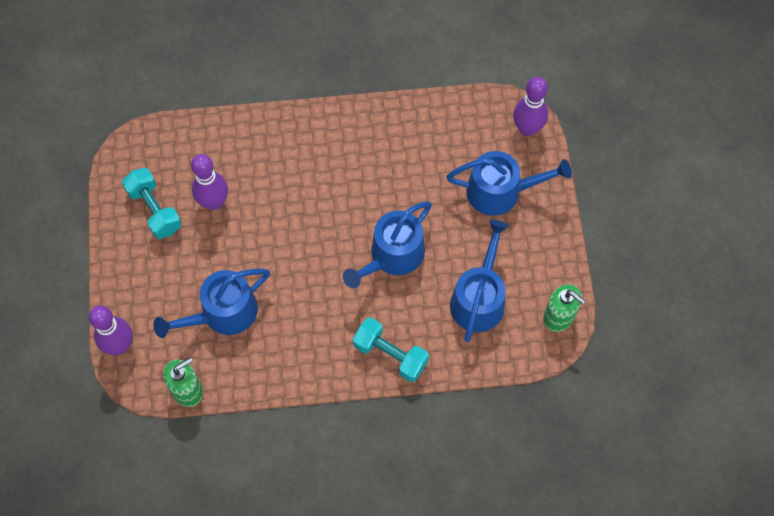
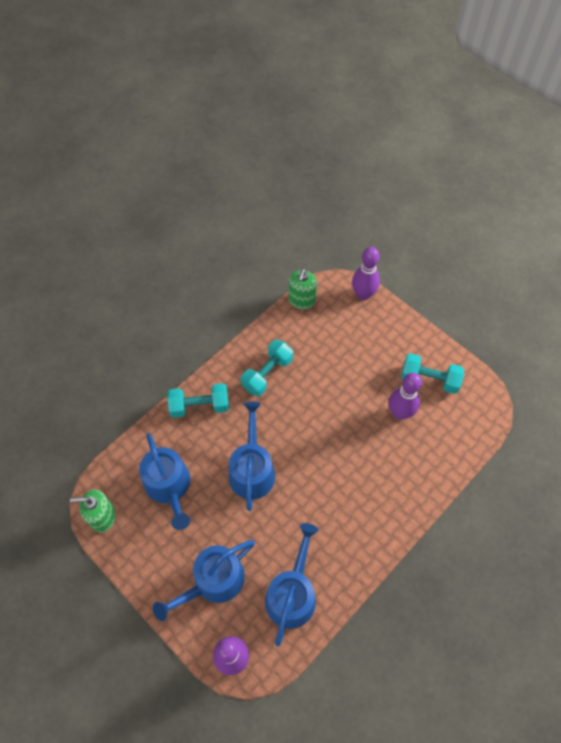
camera: 140 degrees right, 5 degrees down
(223, 313) = (324, 353): blue watering can -> blue watering can (292, 593)
(297, 336) = (267, 374): none -> turquoise dumbbell

